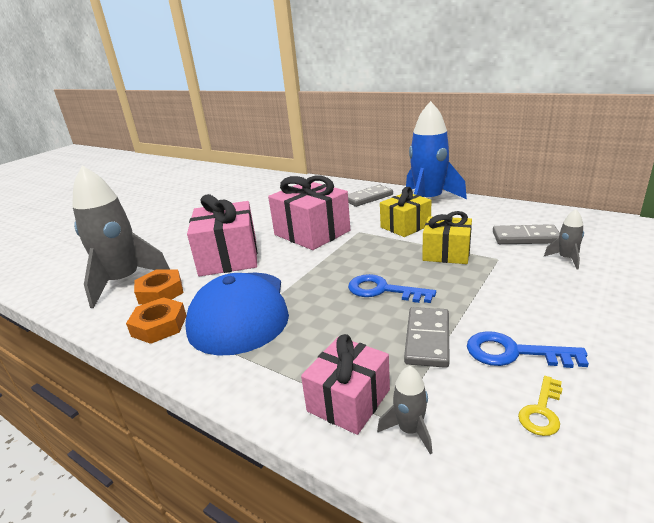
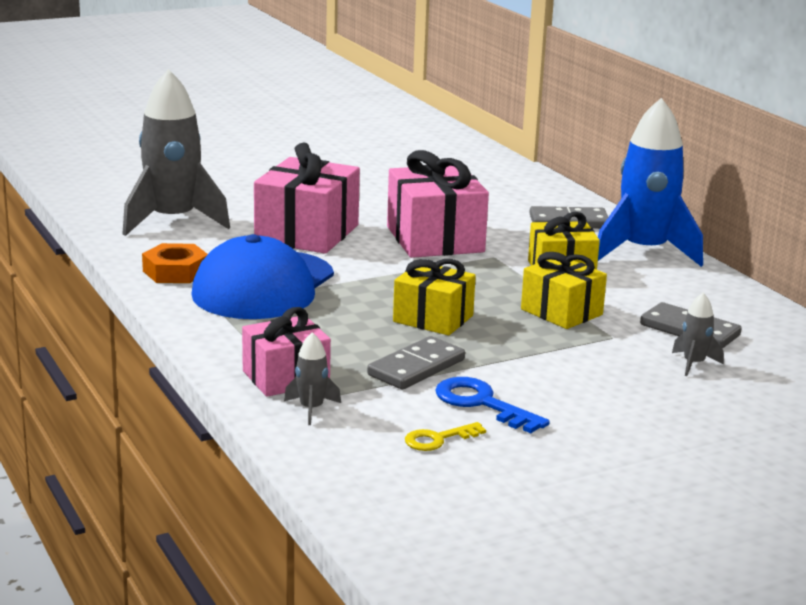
camera: 25 degrees right, 5 degrees down
(160, 292) = (202, 243): orange nut -> none
(383, 290) = (433, 319): blue key -> yellow gift

